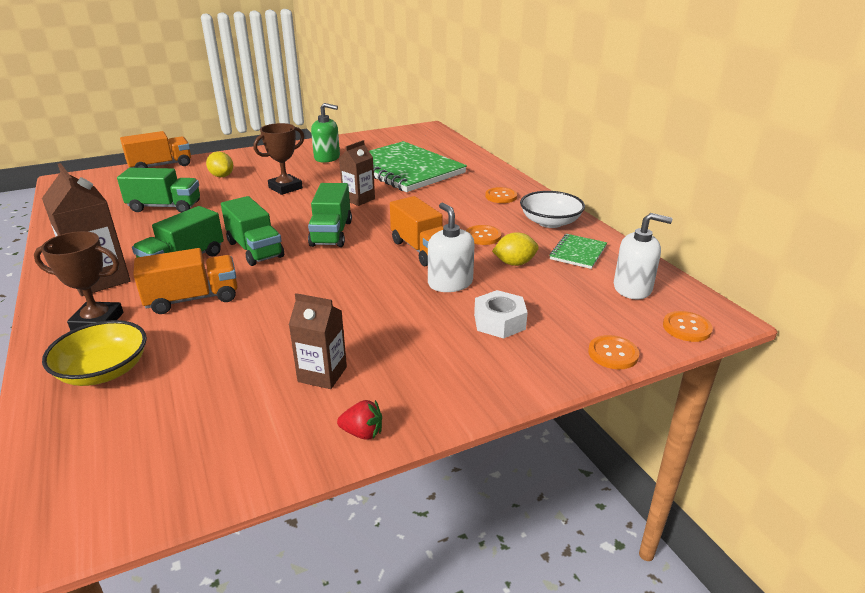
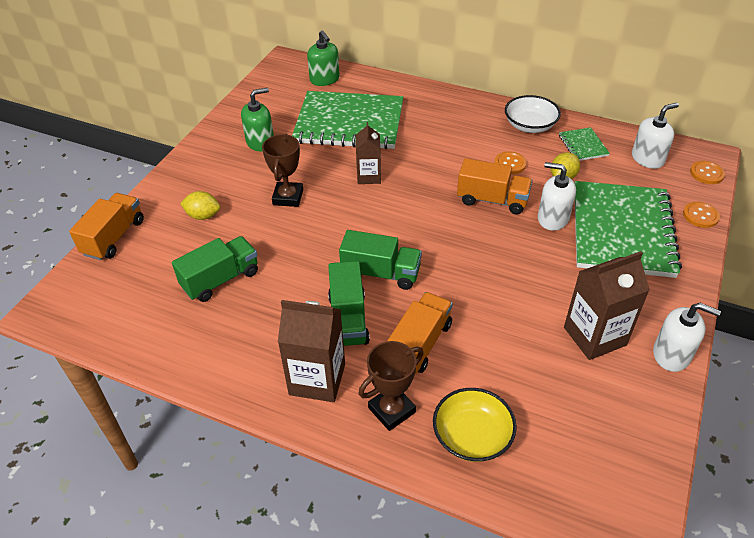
camera: 40 degrees left, 15 degrees up
(322, 374) = (594, 336): brown carton -> brown carton, size x1.56
(331, 233) = (408, 223): green truck -> none
(362, 433) = (671, 354): red strawberry -> white soap dispenser
(434, 144) = (324, 79): none -> green soap dispenser
(499, 322) = (621, 231): white nut -> green notebook
(501, 196) = (463, 116): orange button -> none

